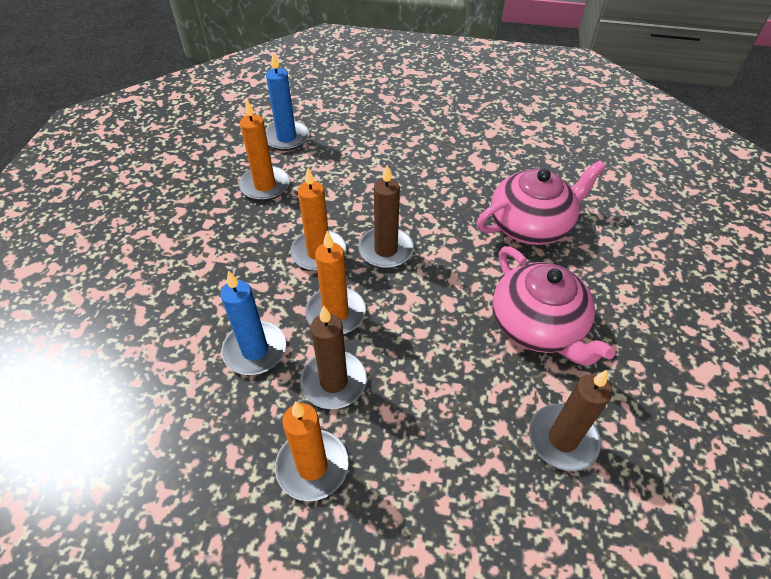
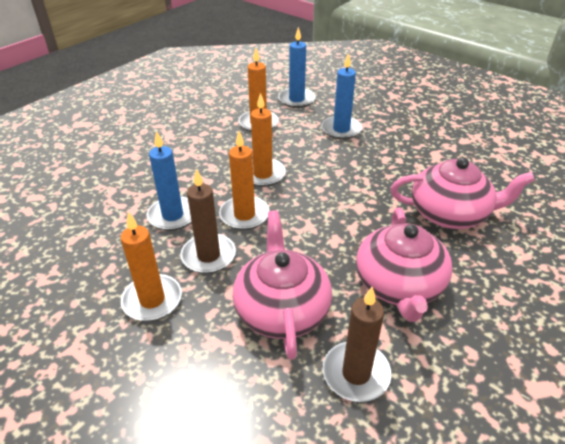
camera: 30 degrees right, 10 degrees down
(363, 162) = (341, 130): none -> blue candle
(386, 250) = (313, 189): brown candle -> none
(452, 406) = (281, 309): none -> pink teapot

